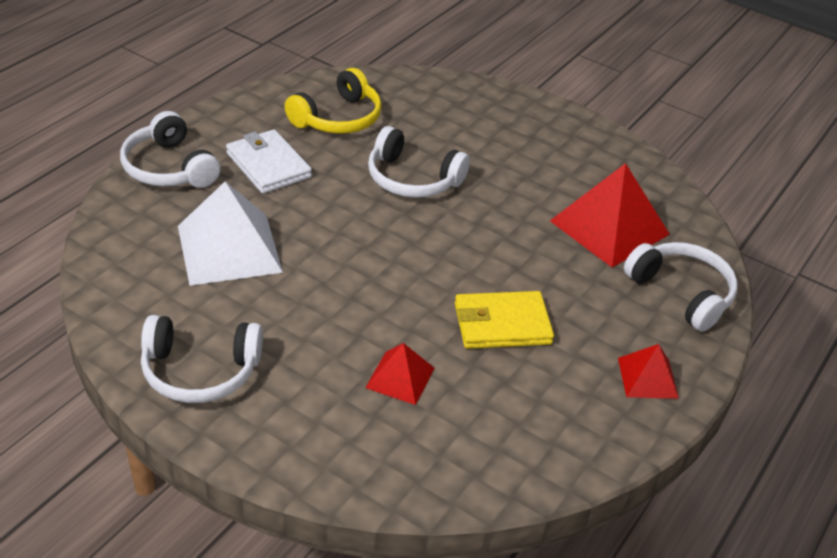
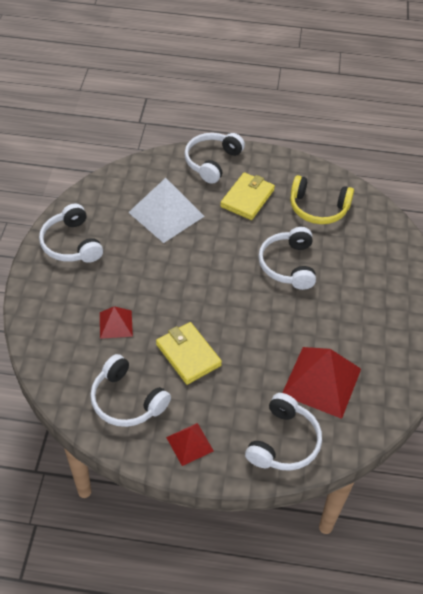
camera: 65 degrees right, 10 degrees up
(268, 165) = (247, 198): white wallet -> yellow wallet
(545, 415) = (127, 400): none -> white headphones

